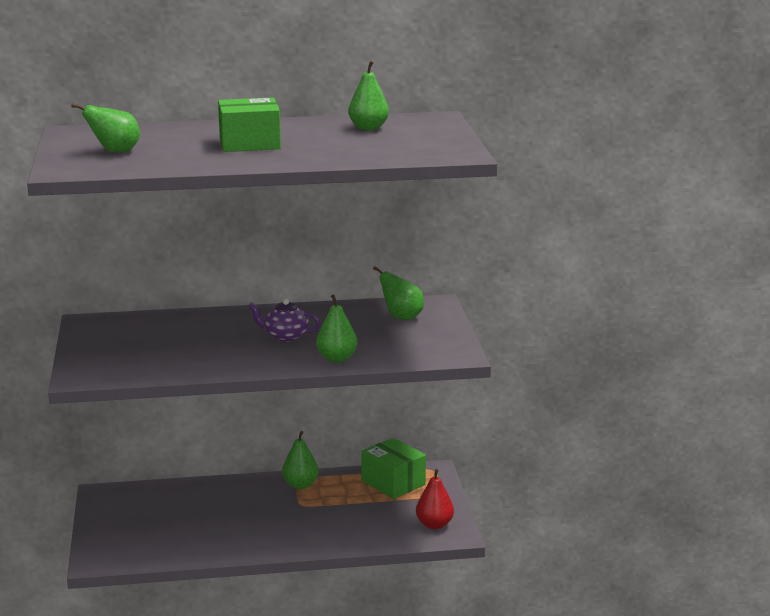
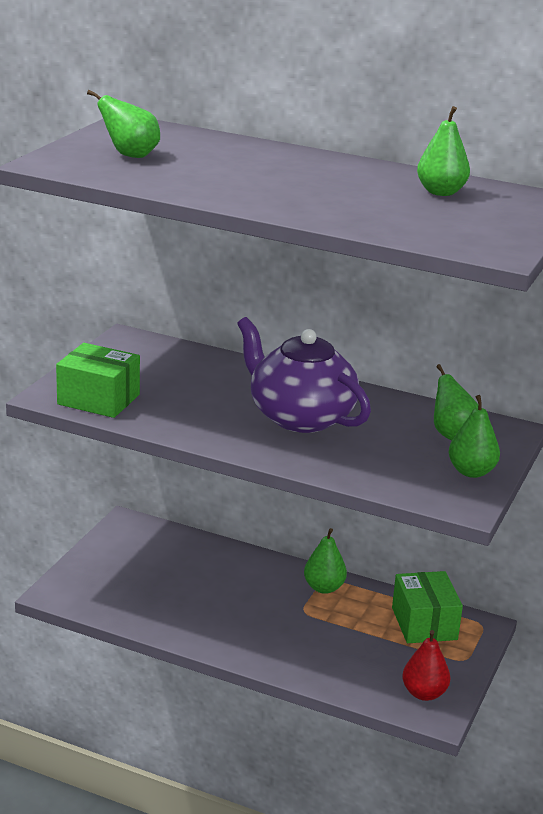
camera: 30 degrees right, 5 degrees up
(249, 143) = (279, 179): green box -> green box (98, 399)
(285, 336) = (300, 417): purple teapot -> purple teapot, size x1.99
(337, 358) = (323, 462): green pear -> green pear (471, 472)

